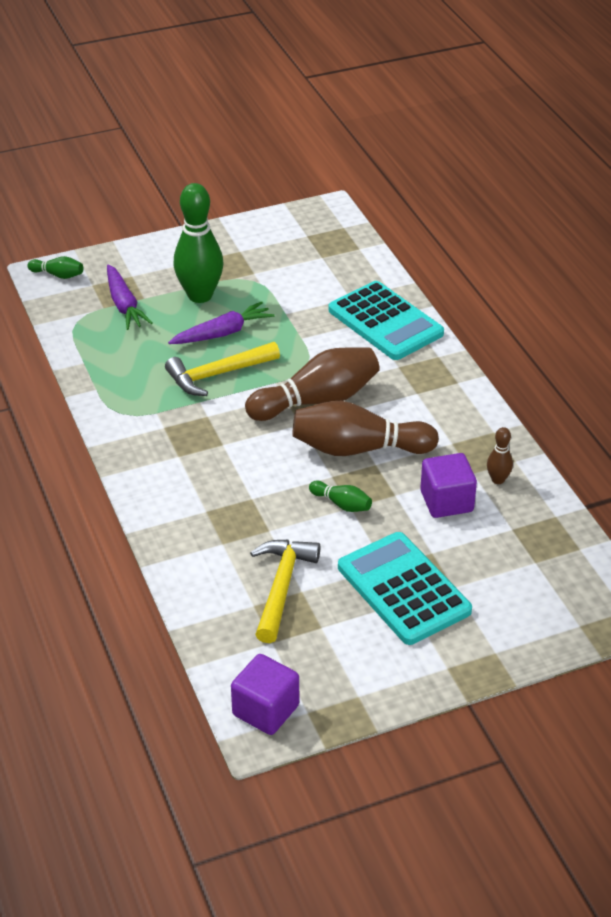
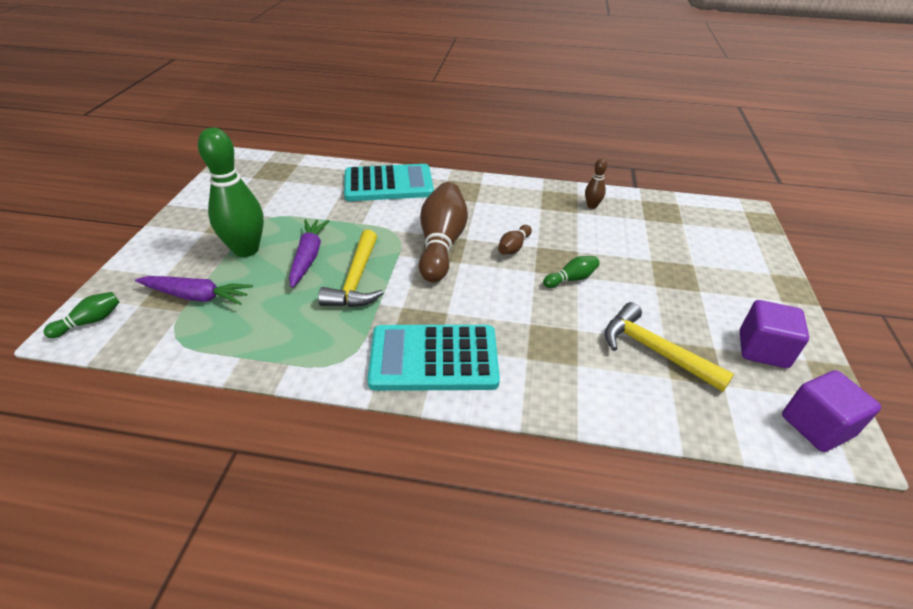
camera: 60 degrees left, 0 degrees up
(358, 449) = (513, 247): brown bowling pin -> brown bowling pin, size x0.46
(403, 589) = (686, 287): turquoise calculator -> turquoise calculator (434, 358)
(446, 501) = (600, 233): purple cube -> purple cube (762, 349)

